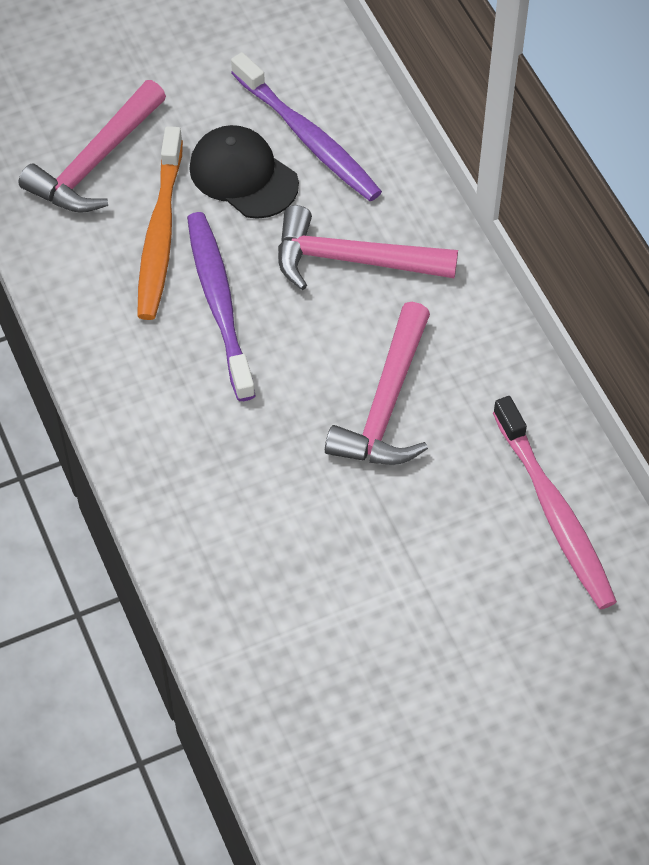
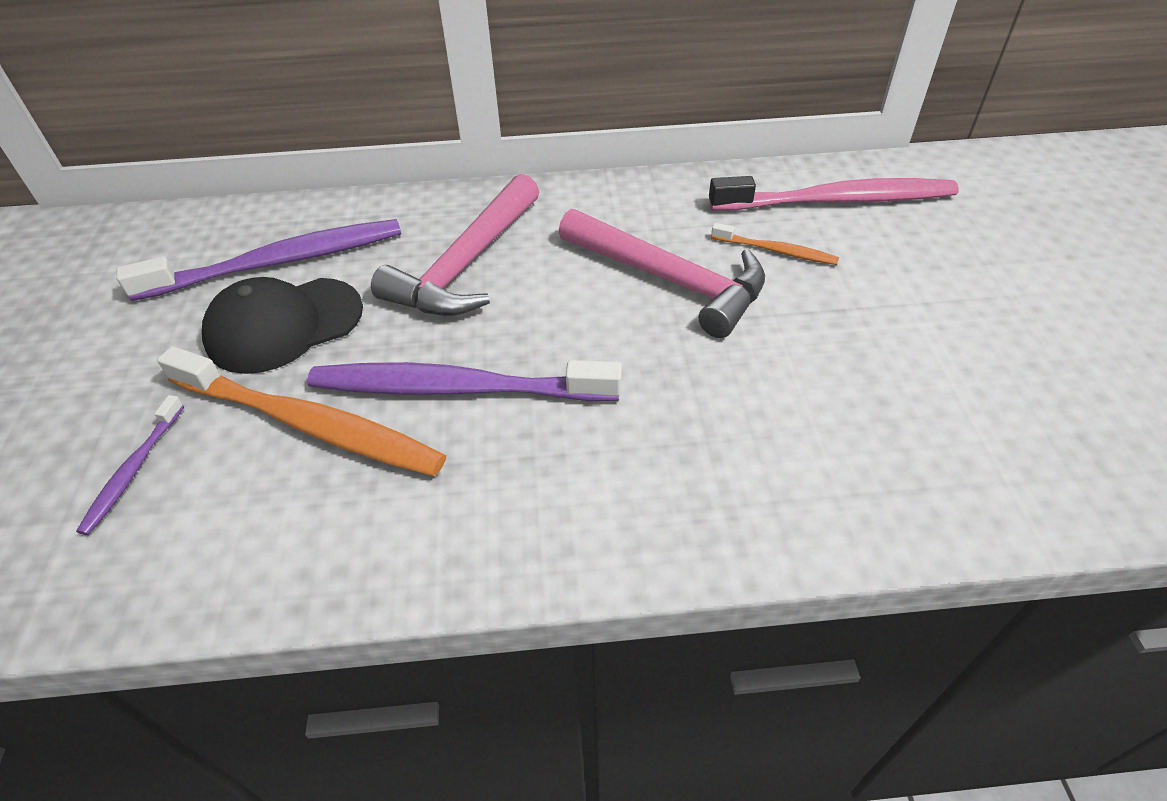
camera: 70 degrees left, 10 degrees down
(95, 162) = (133, 470): pink hammer -> purple toothbrush
(456, 474) = (776, 251): none -> orange toothbrush

